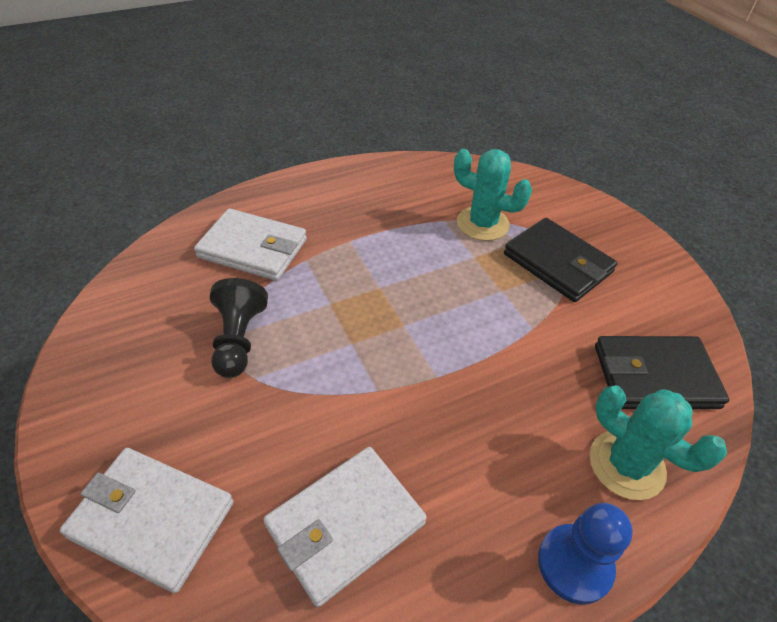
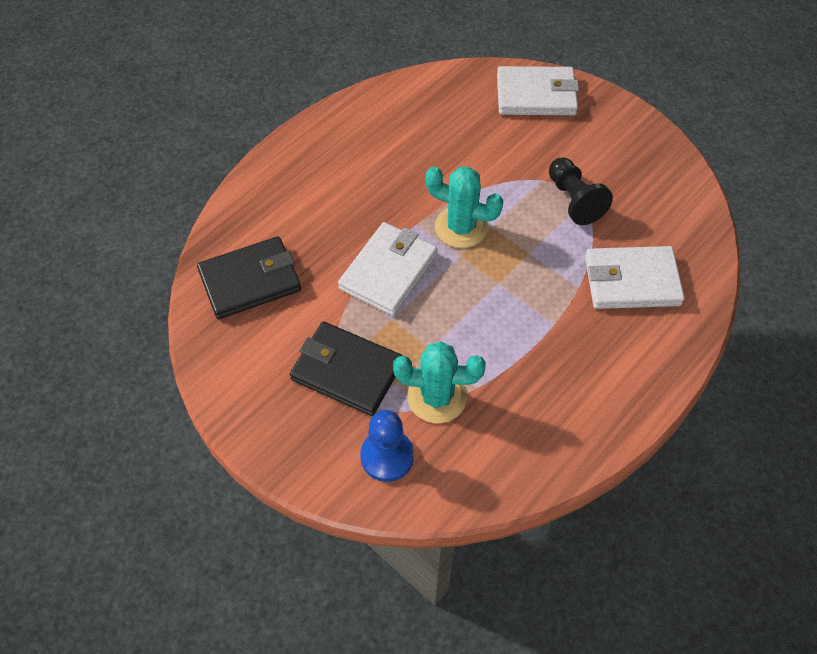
camera: 160 degrees right, 10 degrees up
(345, 525) = (431, 125): white wallet -> white wallet (388, 271)
(574, 564) = (297, 148): blue pawn -> blue pawn (387, 456)
(626, 464) = (270, 209): turquoise cactus -> turquoise cactus (461, 227)

